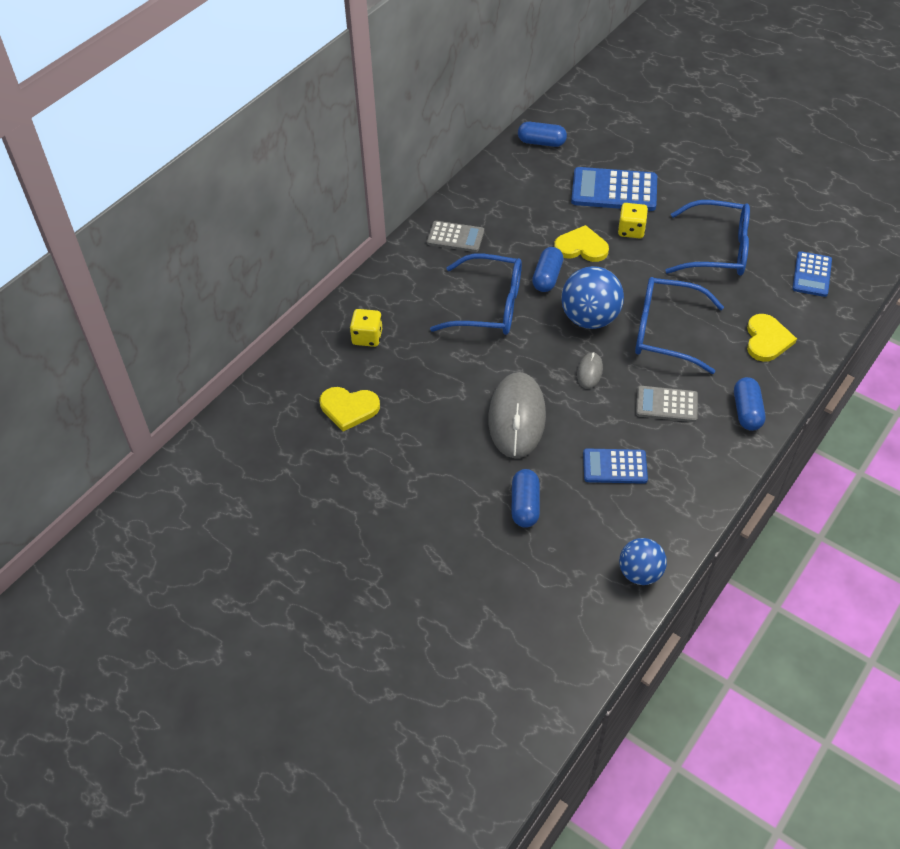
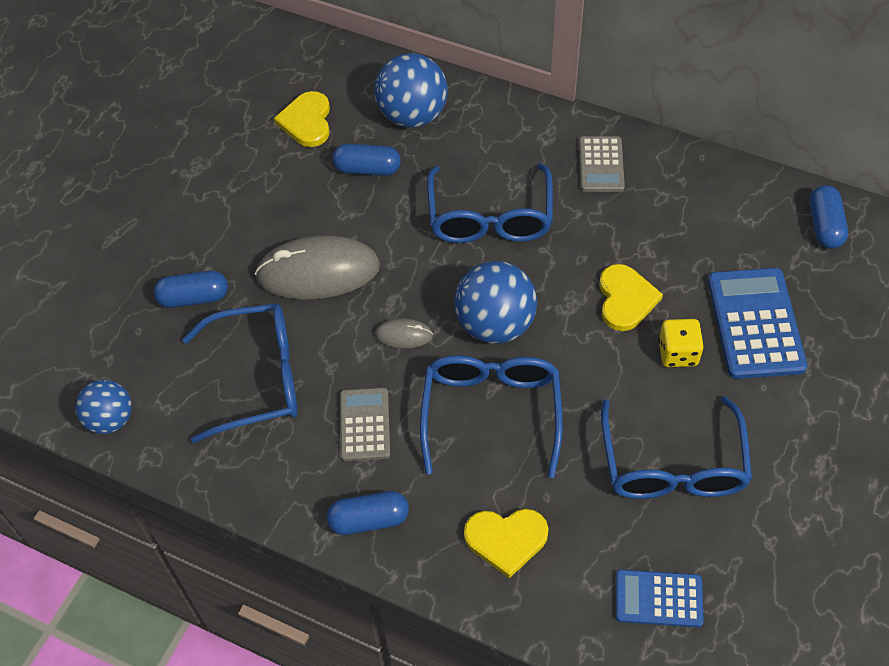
camera: 80 degrees right, 5 degrees up
(367, 337) = (412, 115): yellow dice -> blue ball
(547, 277) = (557, 269): blue capsule -> blue capsule (367, 169)
(614, 466) = (258, 378): blue calculator -> blue glasses

